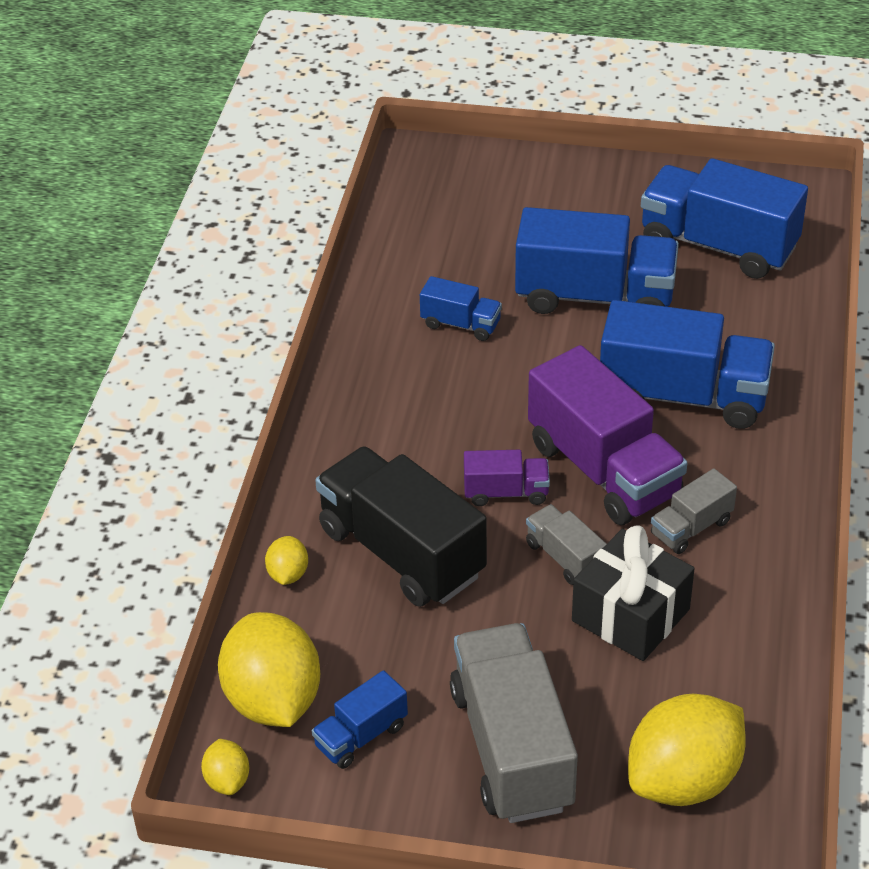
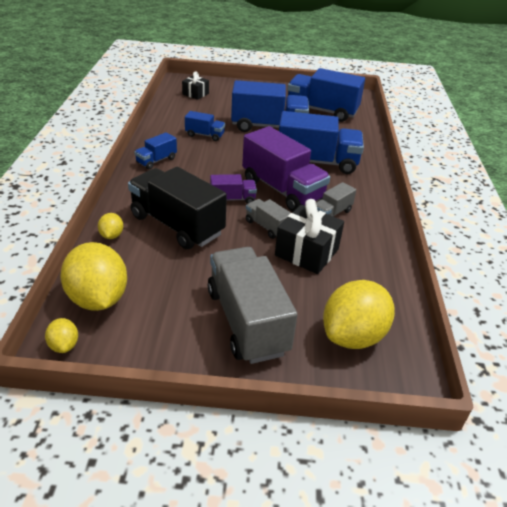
camera: 10 degrees left, 5 degrees down
(361, 736) = (153, 317): blue truck -> blue truck (156, 160)
(446, 199) = (195, 94): none -> black gift

